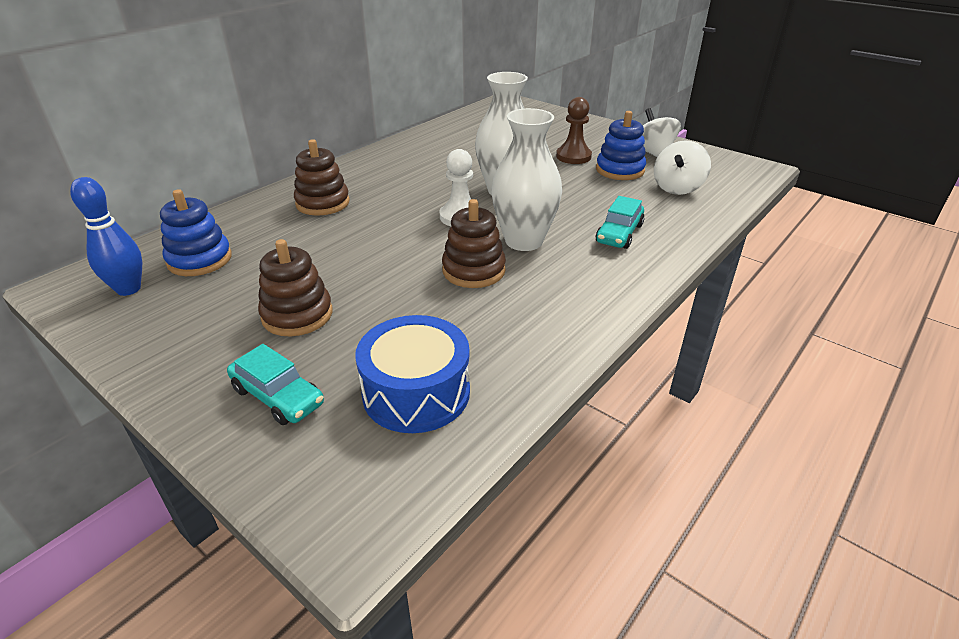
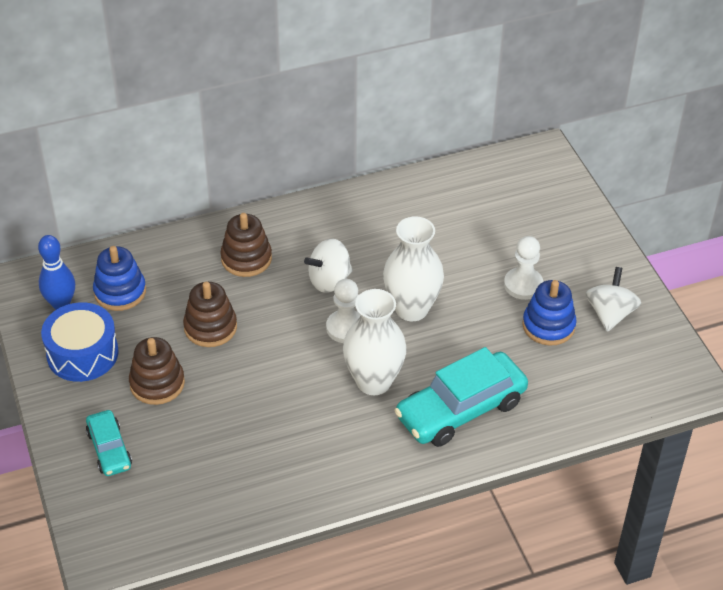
camera: 30 degrees right, 10 degrees up
(416, 392) = (191, 487): blue drum -> blue drum (82, 353)
(473, 270) = (308, 396): brown stacking toy -> brown stacking toy (210, 327)
(573, 156) = (523, 285): brown pawn -> white pawn
(619, 234) = (460, 409): turquoise car -> turquoise car, size x1.82
(677, 188) = (577, 376): white spinning top -> white spinning top (329, 280)

